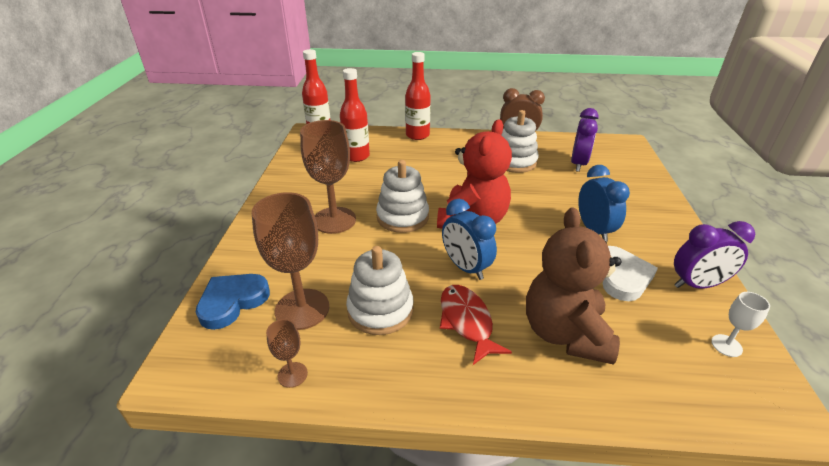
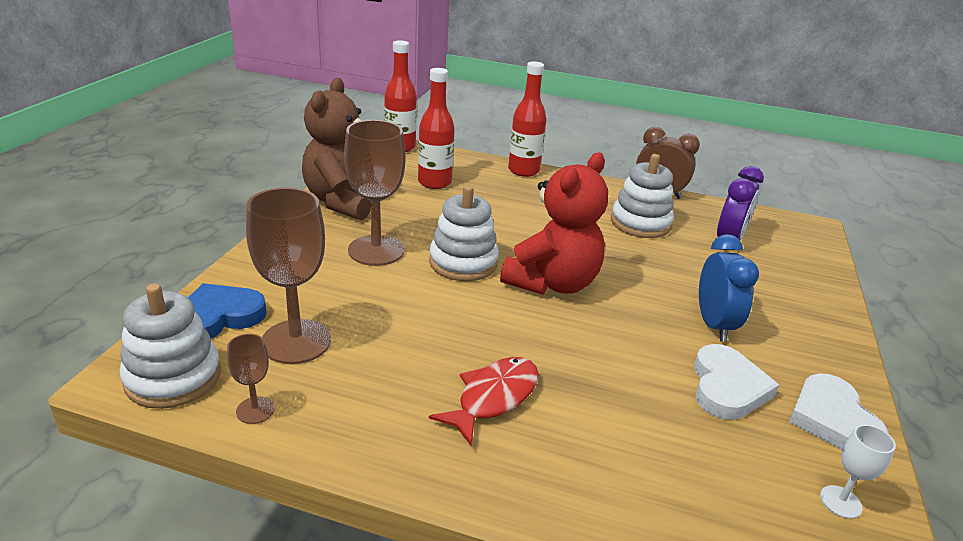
camera: 10 degrees right, 5 degrees down
(380, 310) = (390, 362): white stacking toy -> white stacking toy (173, 377)
(465, 267) = (519, 336): blue clock -> none
(467, 322) = (493, 398): red fish -> red fish turned 45 degrees clockwise
(565, 333) = (617, 438): brown teddy bear -> brown teddy bear (343, 202)
(697, 285) = (832, 419): purple clock -> white heart

